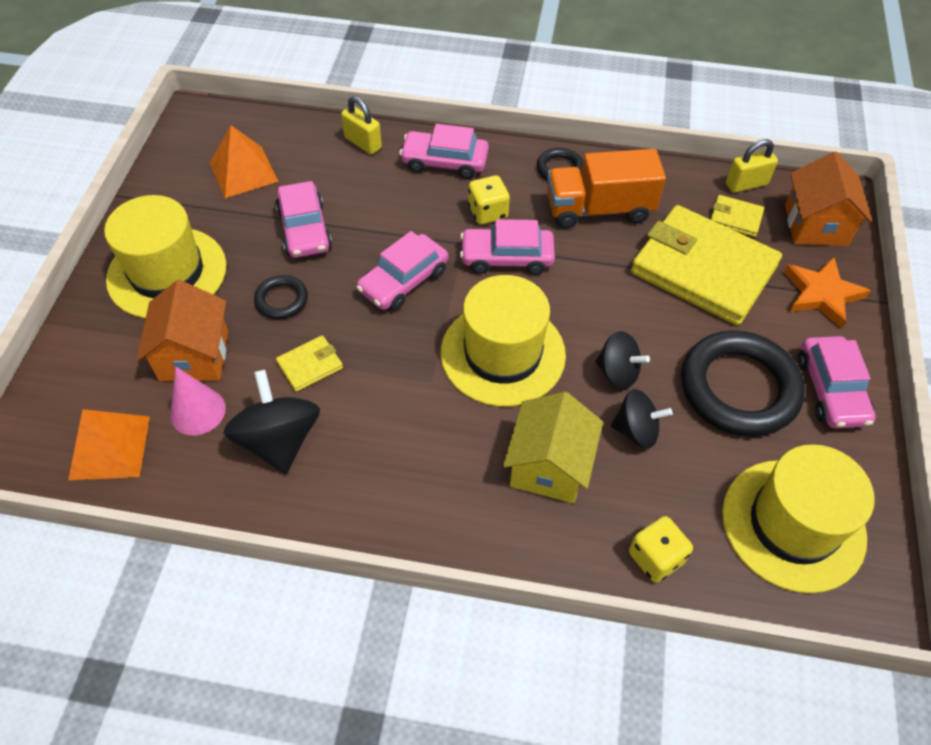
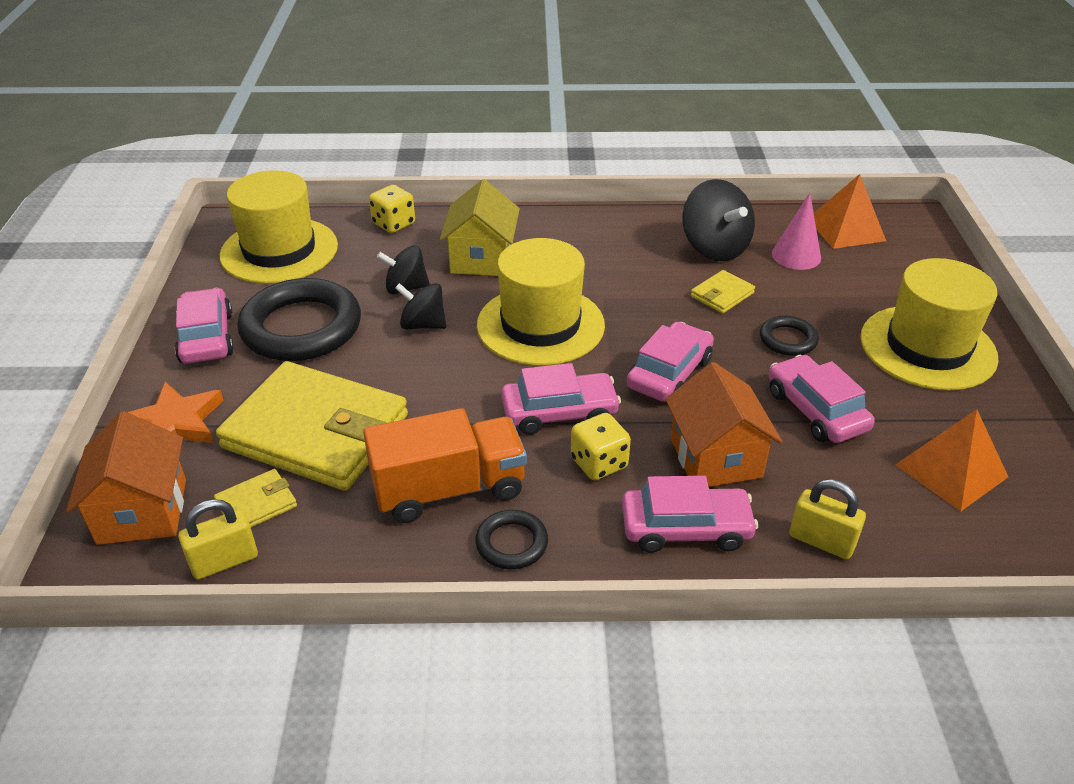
camera: 170 degrees right, 15 degrees down
(194, 355) = (834, 288): orange house -> orange house (715, 458)
(735, 218) = (256, 504): yellow wallet -> yellow wallet turned 45 degrees counterclockwise

